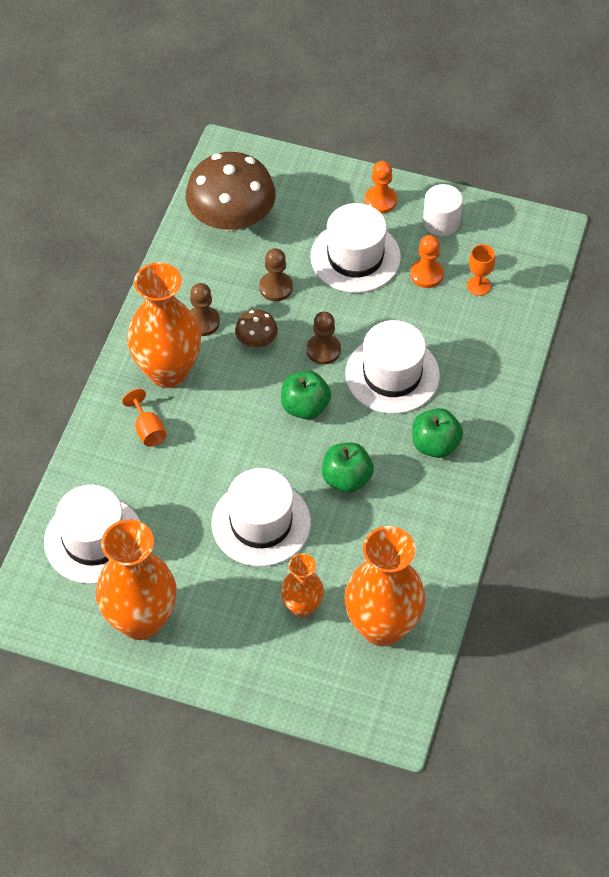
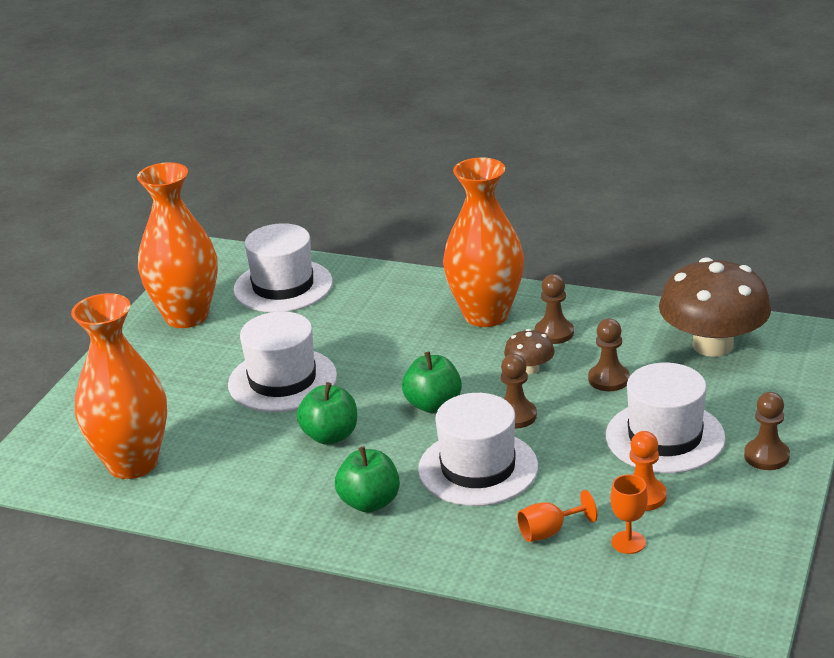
camera: 95 degrees right, 25 degrees down
(148, 429) = (410, 307): orange goblet -> orange goblet (549, 532)
(302, 607) = (173, 409): orange vase -> none
(380, 201) = (766, 456): orange pawn -> brown pawn
(441, 222) = (739, 509): white cylinder -> none

